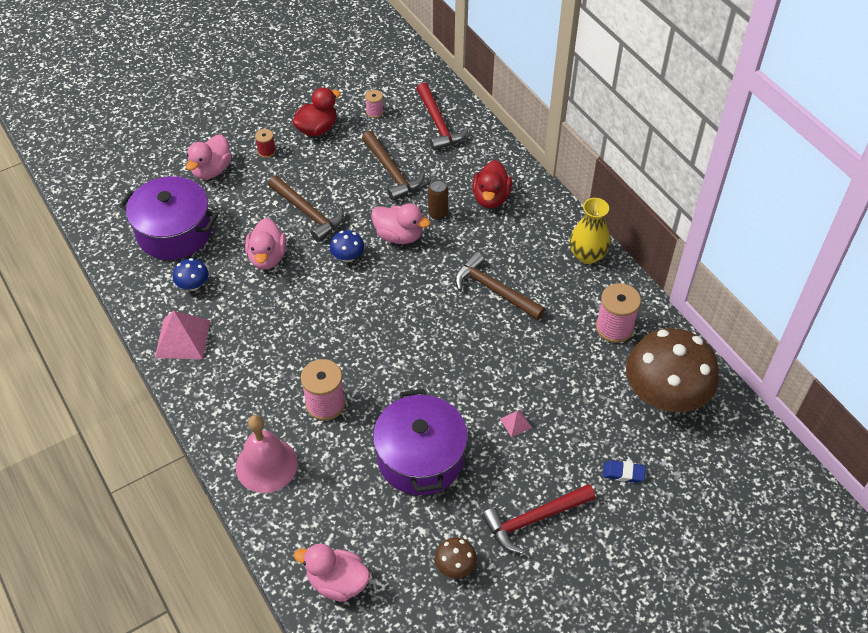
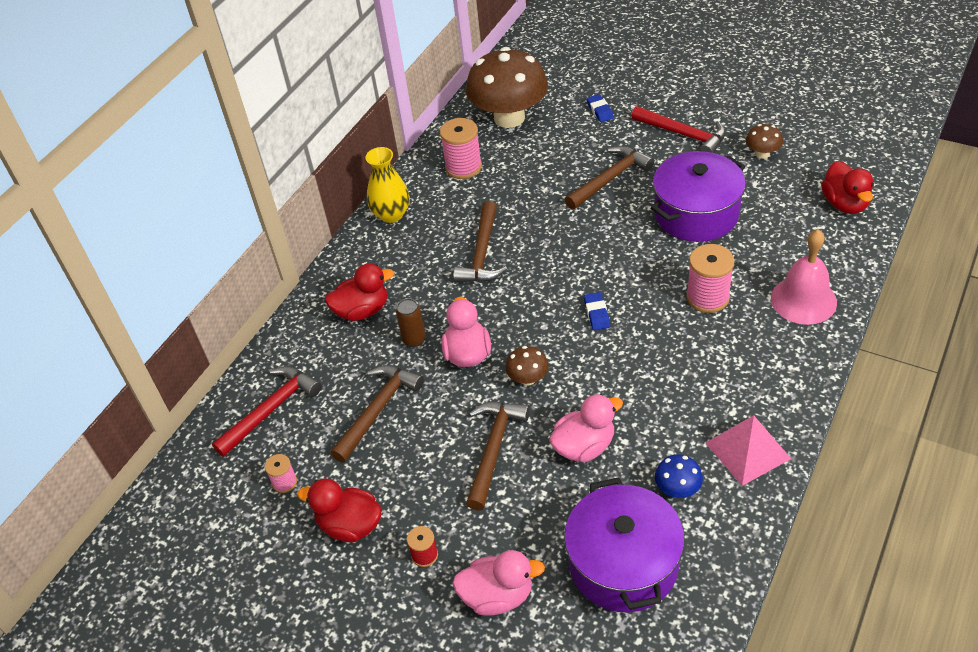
camera: 115 degrees left, 5 degrees down
(337, 582) = (845, 204): pink duck -> red duck
(348, 257) = (528, 379): blue mushroom -> brown mushroom
(371, 326) = (596, 314): none -> blue eraser
(515, 423) = (610, 179): pink pyramid -> brown hammer

